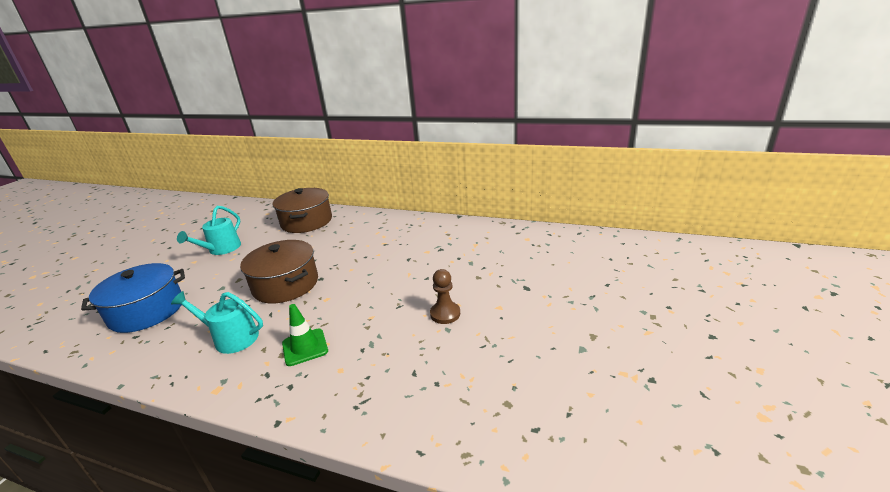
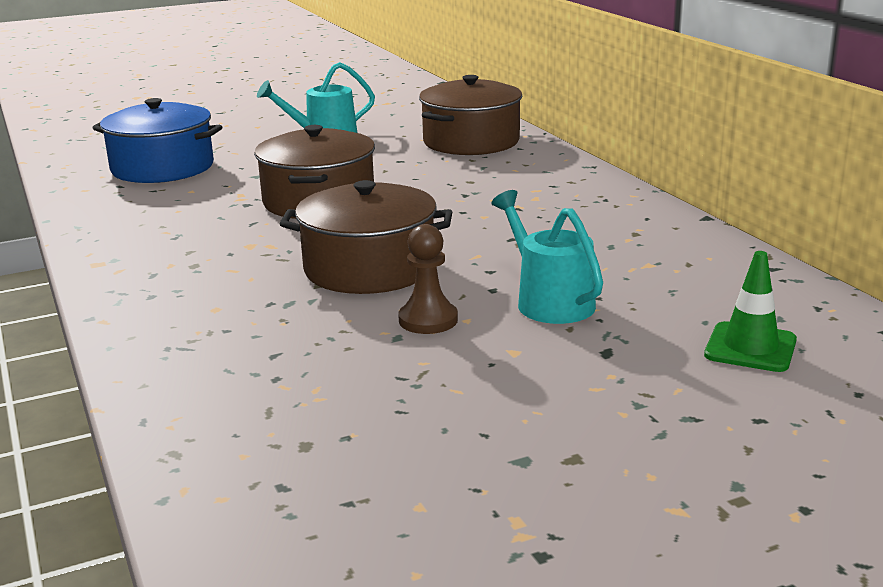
camera: 45 degrees right, 5 degrees down
(231, 338) = (182, 226): turquoise watering can -> turquoise watering can (549, 301)
(305, 347) = (224, 270): green traffic cone -> green traffic cone (750, 348)
(375, 305) = (369, 268): none -> brown pot

